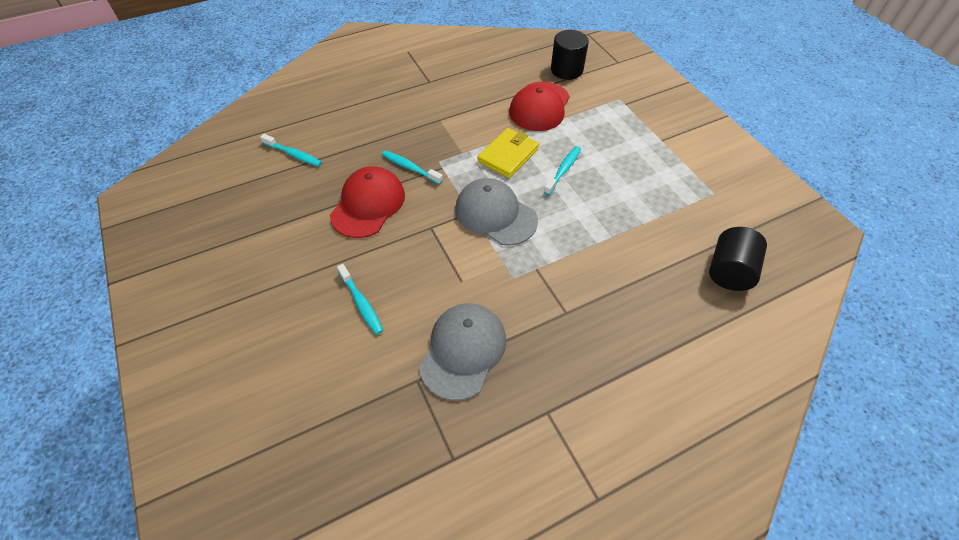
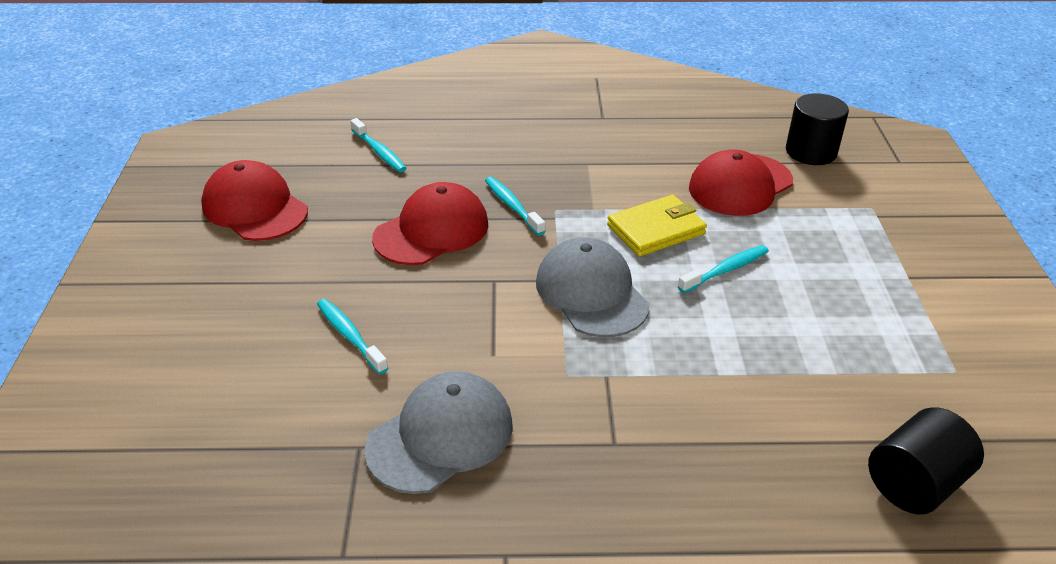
camera: 25 degrees right, 15 degrees down
(230, 229) = (255, 208): none -> red cap
(361, 303) = (350, 335): turquoise toothbrush -> turquoise toothbrush turned 150 degrees clockwise

